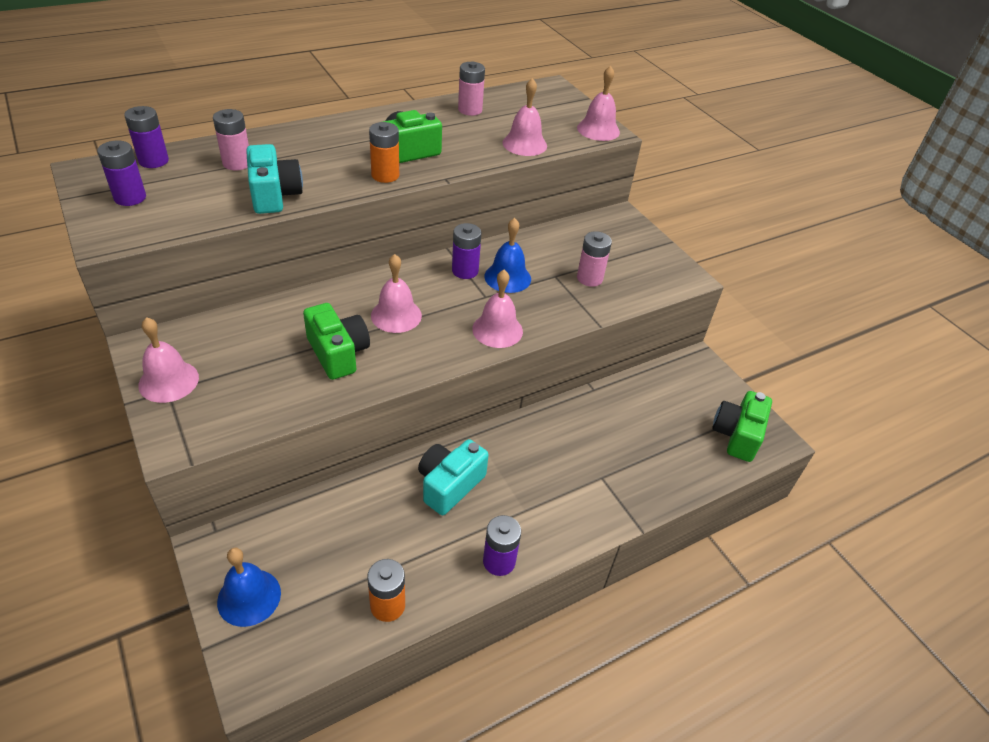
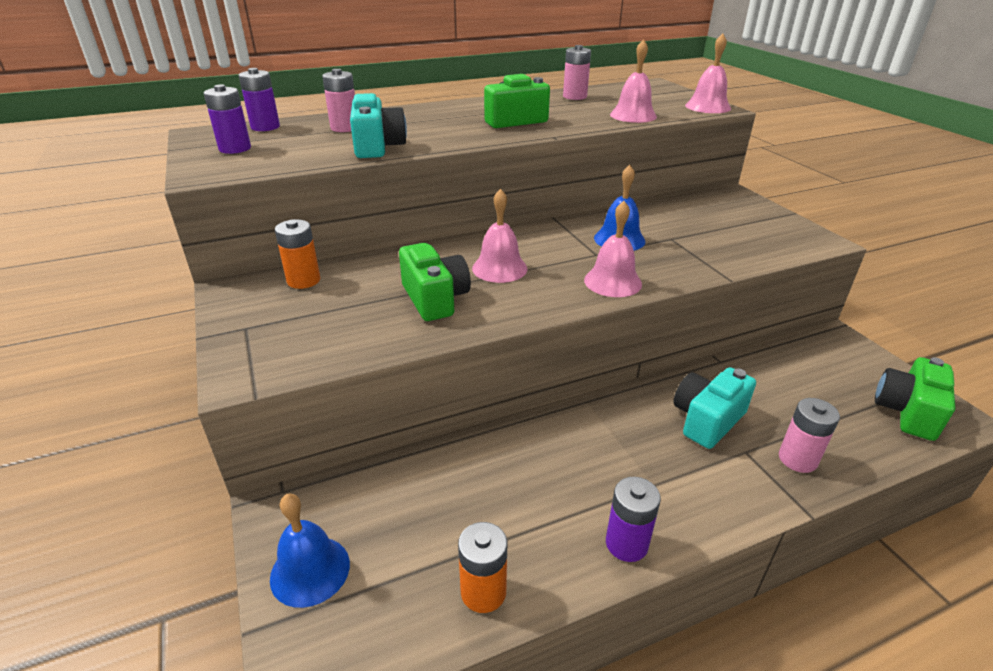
camera: 10 degrees right, 10 degrees down
(168, 381) = (248, 319): pink bell -> none
(385, 175) = (491, 134): orange battery -> orange battery (303, 280)
(449, 485) = (559, 452): turquoise camera -> turquoise camera (707, 420)
(465, 271) = (572, 234): purple battery -> none
(589, 278) = (710, 241): pink battery -> pink battery (797, 459)

